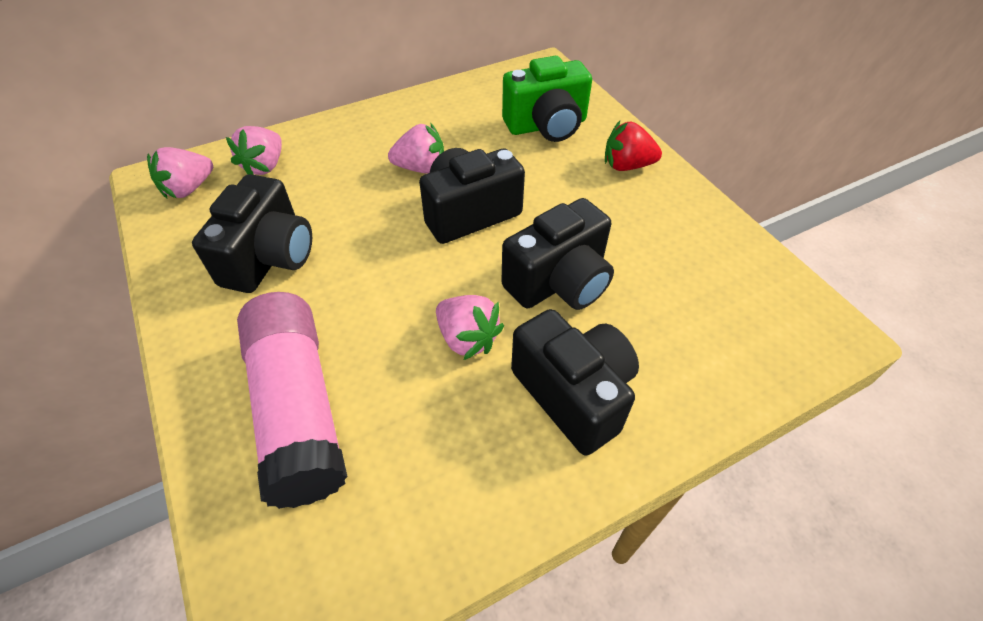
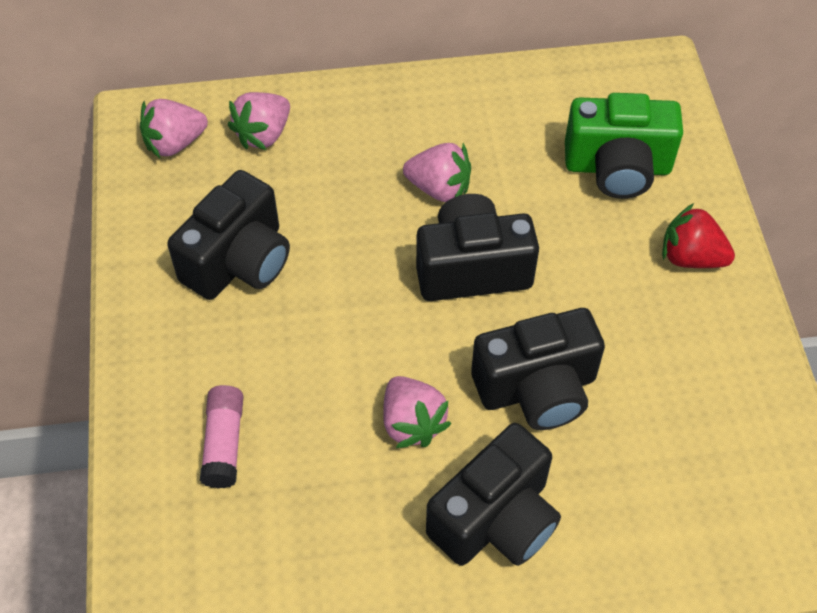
camera: 20 degrees right, 5 degrees up
(298, 408) = (224, 443): pink glue stick -> pink glue stick, size x0.48
(573, 394) = (495, 519): black camera -> black camera turned 60 degrees clockwise

